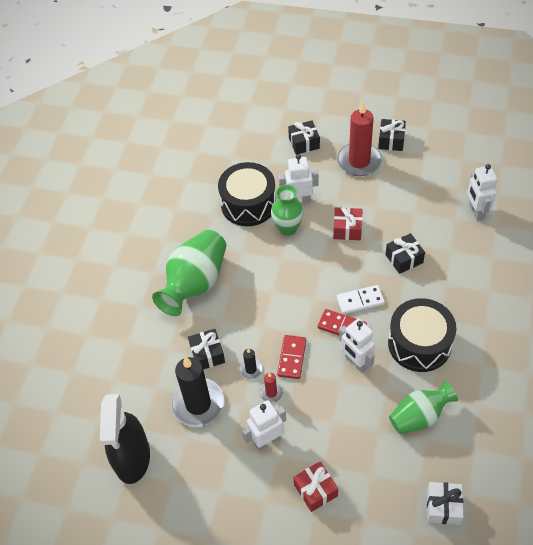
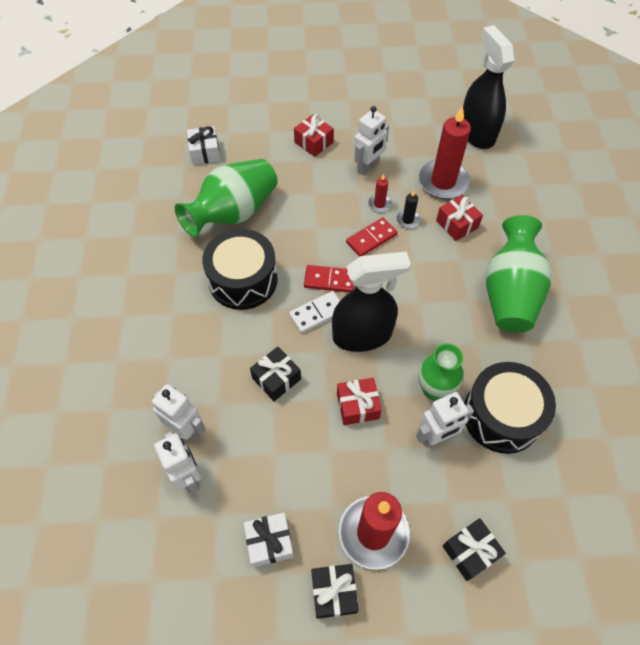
camera: 160 degrees right, 5 degrees up
(198, 404) = (443, 182): black candle -> red candle
(207, 354) = (457, 224): black gift -> red gift
(292, 358) = (371, 238): red domino -> red domino turned 60 degrees clockwise
(328, 276) = (362, 335): none -> black spray bottle
(356, 362) = (305, 247): white robot -> white robot (186, 429)
(419, 416) = (234, 213): green vase -> green vase, size x1.56
(425, 169) = (269, 542): none -> white gift

